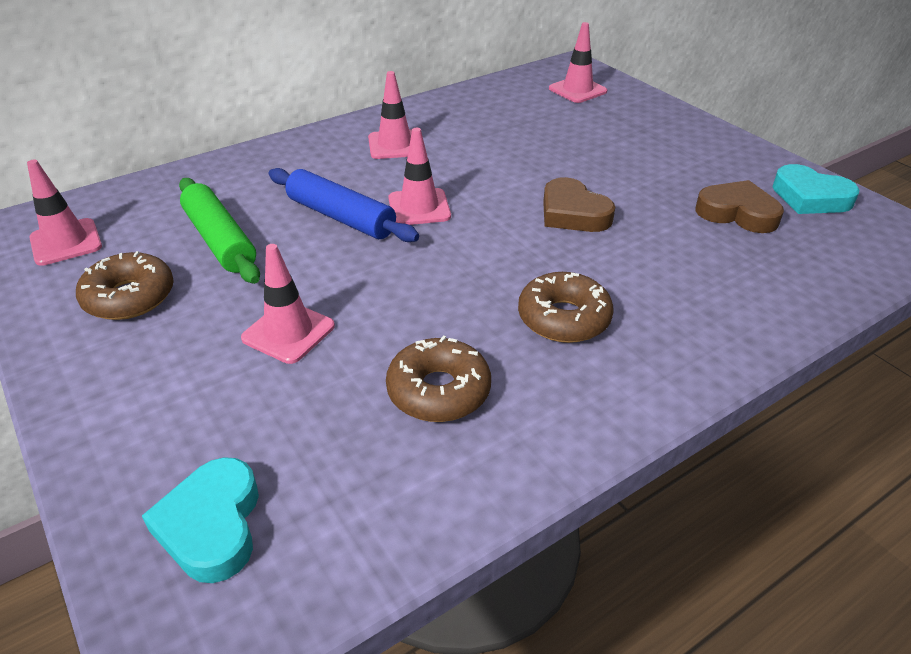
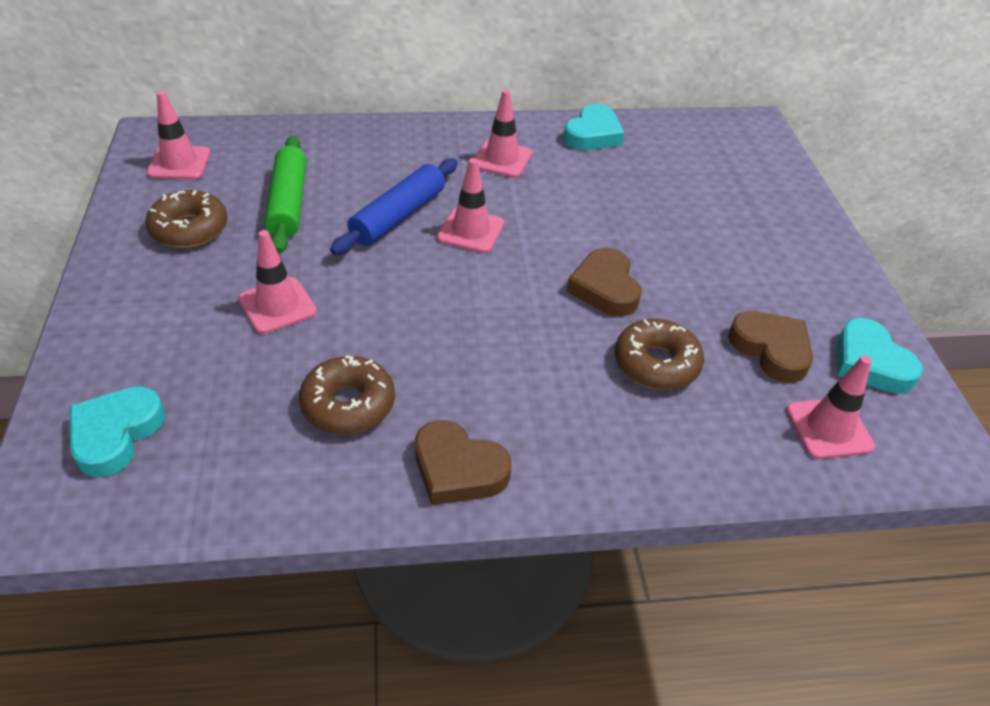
camera: 25 degrees right, 5 degrees up
(341, 217) = (398, 216): blue rolling pin -> blue rolling pin turned 60 degrees clockwise
(454, 105) = (593, 134): none -> turquoise heart
(563, 318) = (504, 386): brown donut -> brown donut (656, 363)
(577, 90) = (733, 155): pink traffic cone -> pink traffic cone (829, 428)
(590, 403) = (458, 469): none -> brown heart

